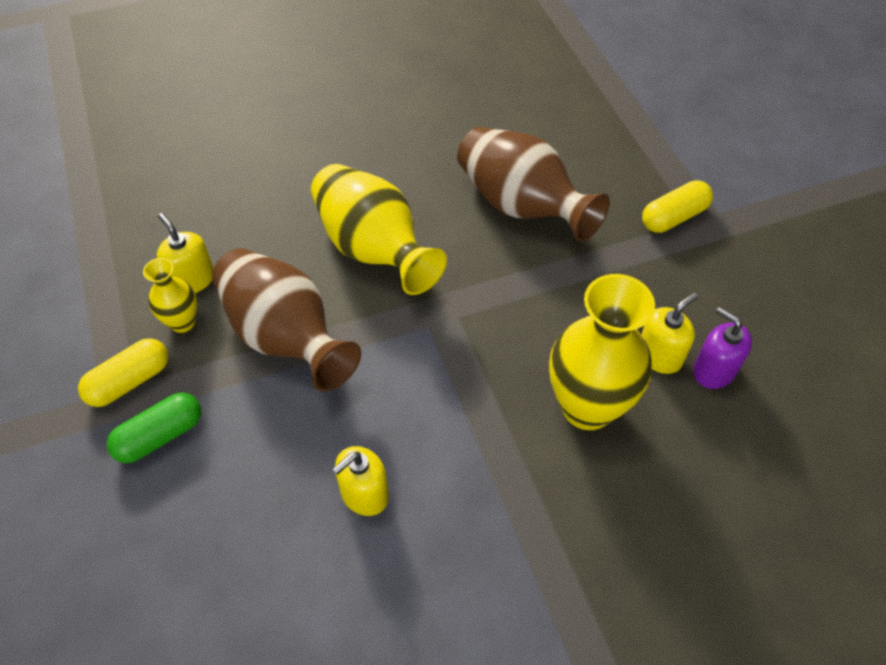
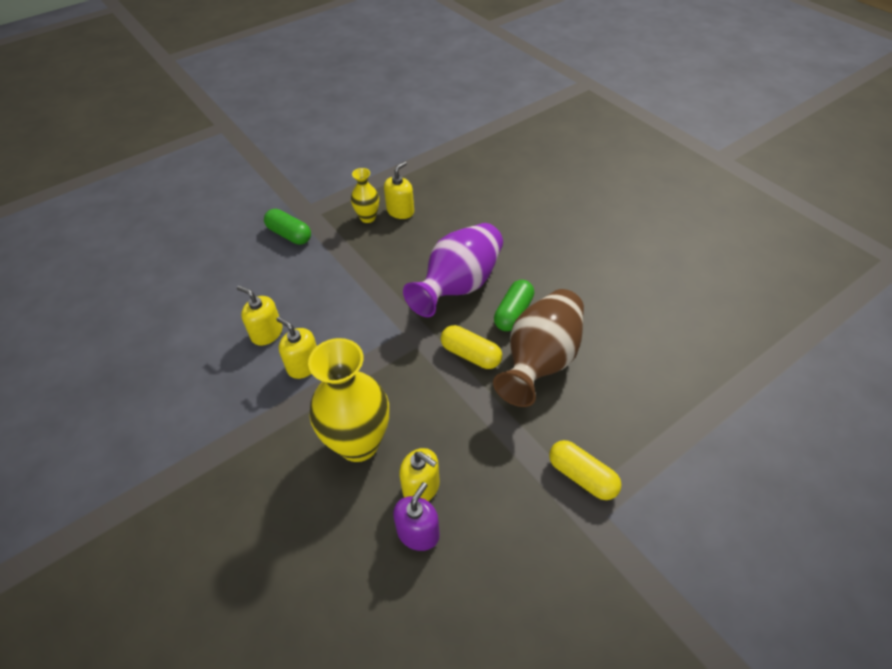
camera: 75 degrees right, 5 degrees down
(130, 381) = (321, 211): yellow capsule -> yellow capsule (470, 355)
(286, 336) = (371, 264): brown vase -> none
(374, 249) = (459, 286): yellow vase -> purple vase
(442, 209) = (513, 313): none -> green capsule
(443, 452) = (304, 365): none -> yellow soap dispenser

